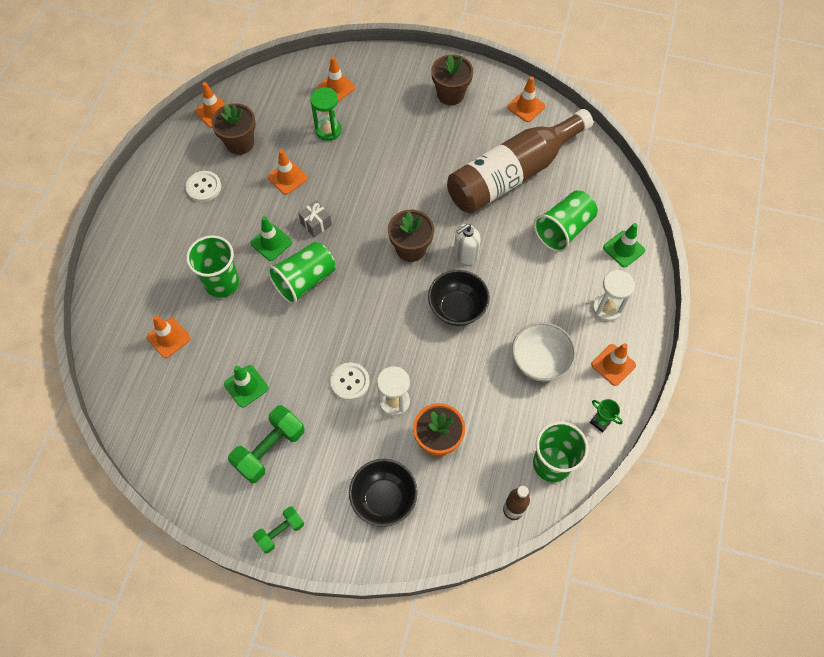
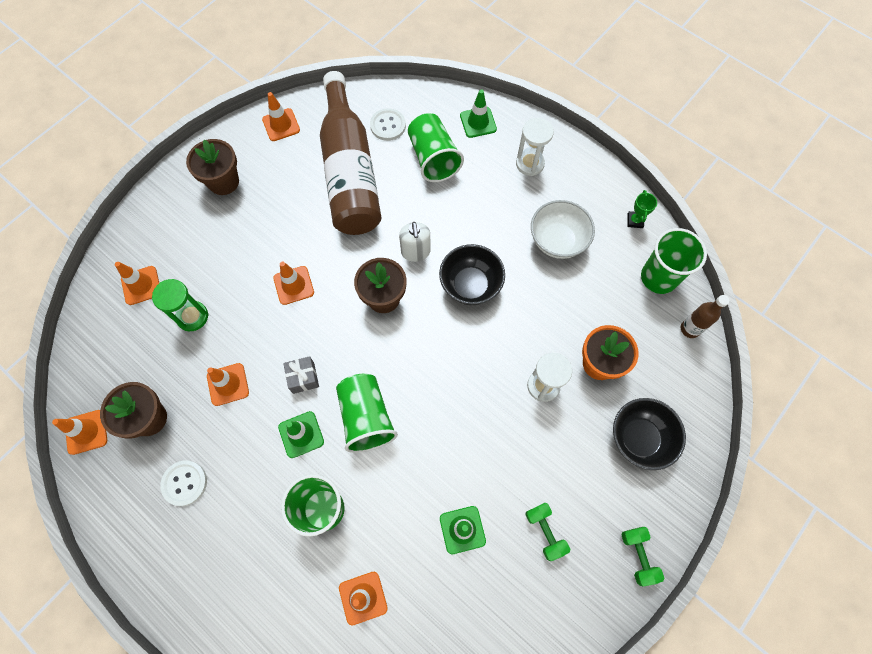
camera: 65 degrees left, 5 degrees up
(270, 449) = (545, 532): green dumbbell -> green dumbbell, size x0.61
(350, 382) = (504, 419): white button -> white button (388, 125)
(600, 421) = (634, 221): green trophy -> green trophy turned 60 degrees counterclockwise
(613, 365) = (586, 185): orange traffic cone -> orange traffic cone (293, 285)

